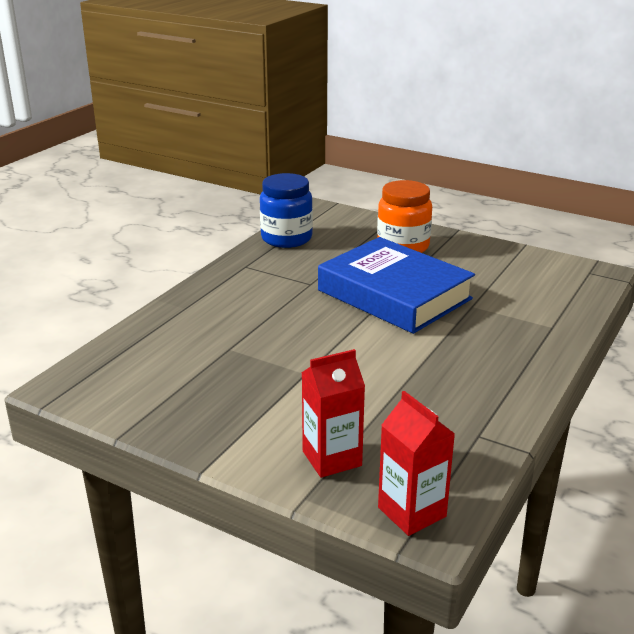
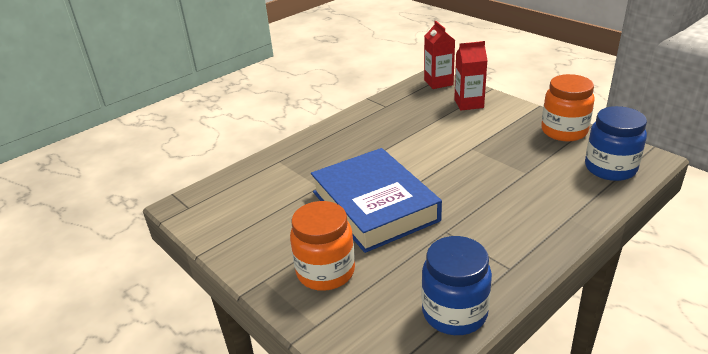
camera: 160 degrees left, 5 degrees up
(120, 365) = (610, 168): none -> blue jar
(168, 417) = (564, 131): none -> orange jar

